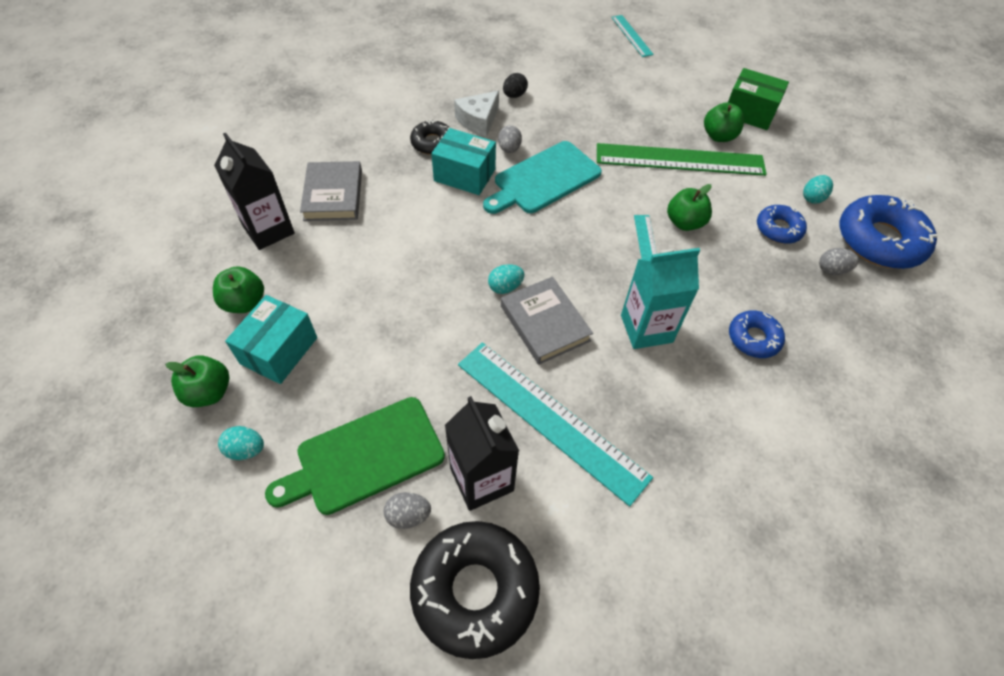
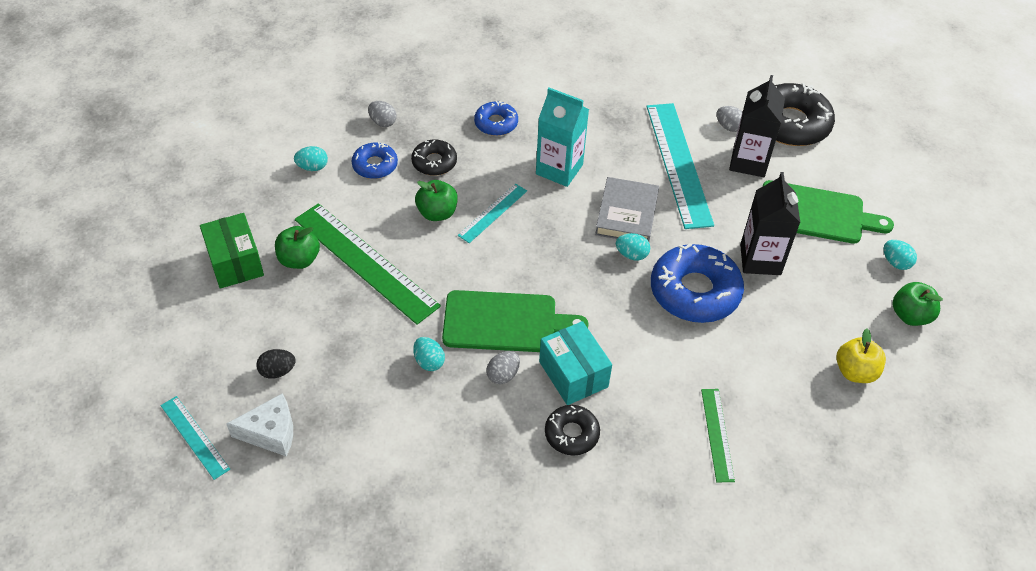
camera: 140 degrees left, 5 degrees down
(244, 302) = (855, 372): green apple -> yellow apple
(269, 230) = (802, 433): black carton -> black carton (760, 259)
(279, 350) = (843, 314): turquoise box -> none
(333, 195) = (717, 434): grey book -> green ruler
(408, 515) = (806, 171): grey egg -> grey egg (729, 127)
(478, 121) = (499, 431): white cheese -> white cheese (270, 432)
(514, 95) = (427, 440): black egg -> black egg (277, 371)
(544, 179) = (505, 322): turquoise cutting board -> green cutting board
(562, 130) = (429, 362): none -> turquoise egg
(631, 35) = (194, 437): turquoise ruler -> turquoise ruler turned 60 degrees counterclockwise
(745, 262) = (434, 162): none -> black donut
(879, 240) = (318, 116): blue donut -> blue donut (694, 291)

